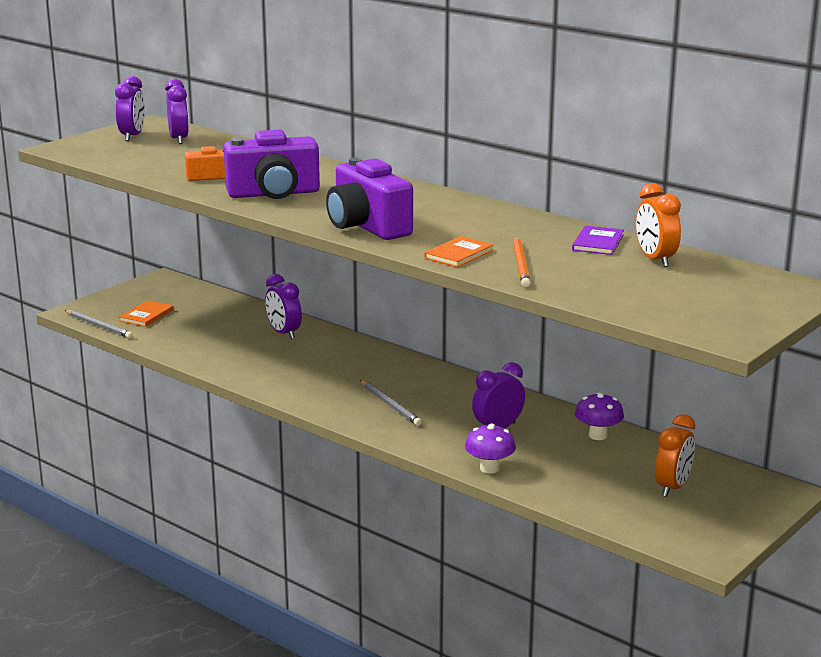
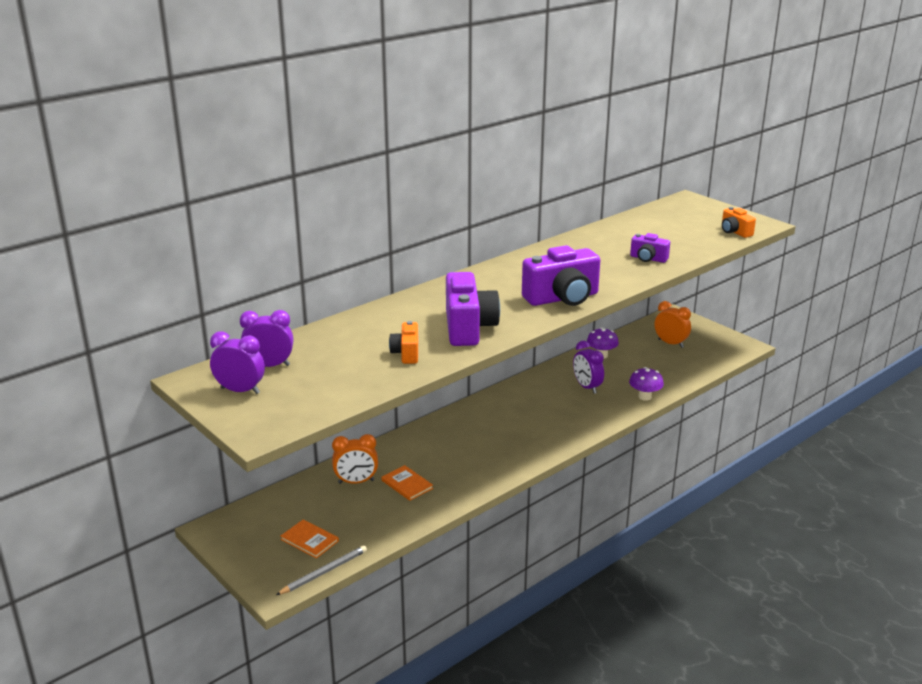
camera: 80 degrees left, 5 degrees up
(284, 333) = (388, 462): purple clock -> none
(390, 405) = (543, 424): grey pencil -> none
(458, 254) = (626, 274): orange book -> orange book (407, 484)
(521, 265) = (648, 259): orange pencil -> purple camera
(597, 243) = (607, 234): purple book -> none
(655, 260) = (640, 224): orange clock -> orange clock (356, 482)
(673, 317) = (735, 232): none -> orange camera

